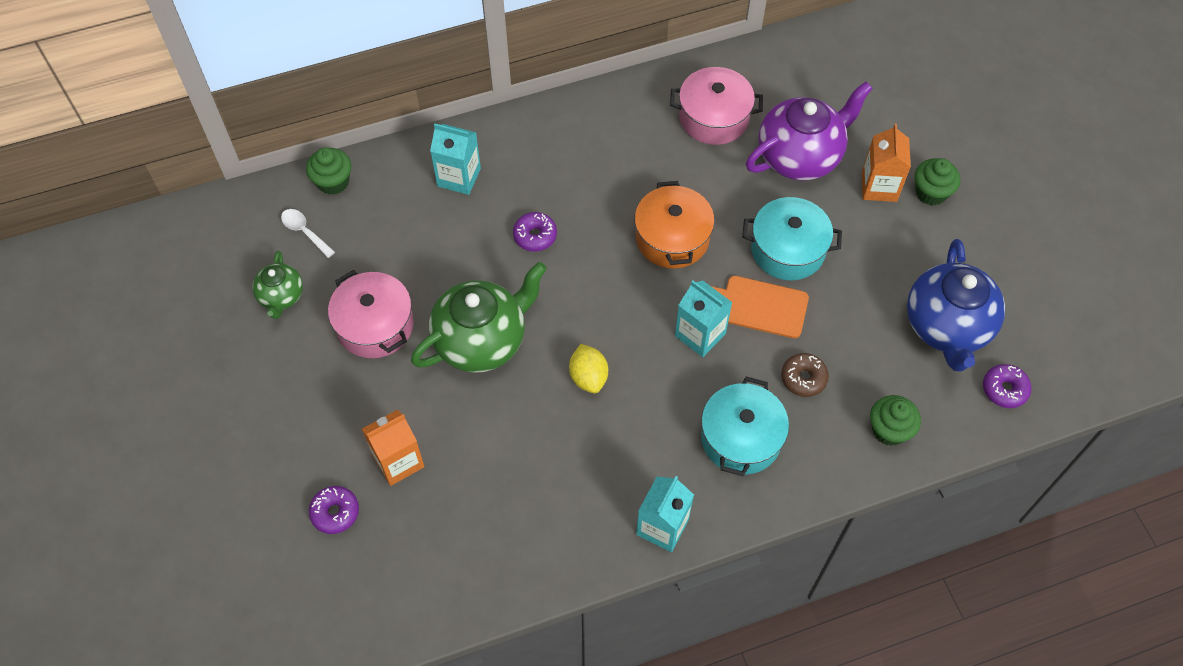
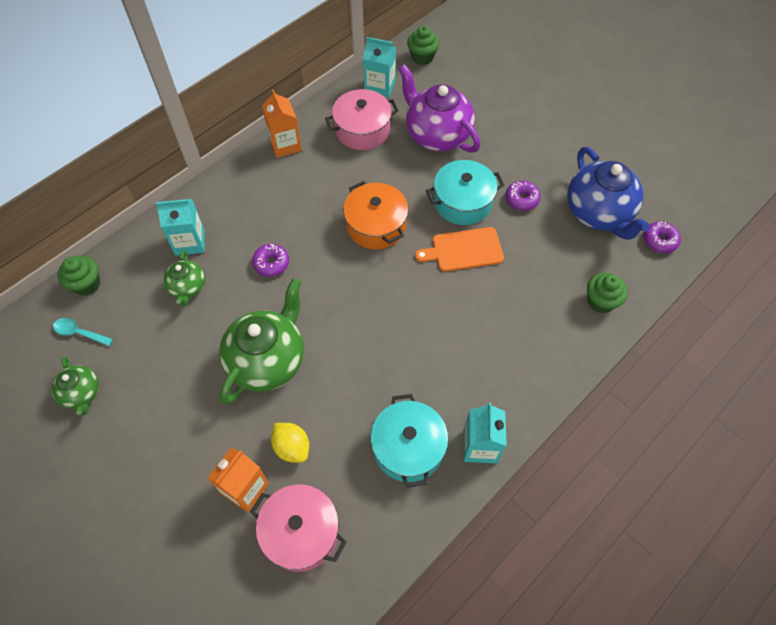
camera: 25 degrees left, 0 degrees up
(304, 232) = (79, 333): white spoon -> turquoise spoon
(335, 512) = (210, 557): purple donut -> purple donut (521, 199)
(375, 325) = (174, 384): pink pot -> pink pot (301, 532)
(434, 228) = (187, 288): none -> green teapot
(588, 377) = (365, 354): yellow lemon -> yellow lemon (292, 447)
(700, 334) = (432, 288): turquoise carton -> turquoise carton (380, 87)
(741, 438) = (502, 352): turquoise pot -> turquoise pot (408, 447)
(800, 156) = (437, 135): purple teapot -> purple teapot turned 75 degrees counterclockwise
(803, 378) = (522, 289): brown donut -> none
(879, 187) = (501, 136): orange carton -> orange carton (285, 145)
(931, 192) = (538, 127): green cupcake -> green cupcake (422, 57)

